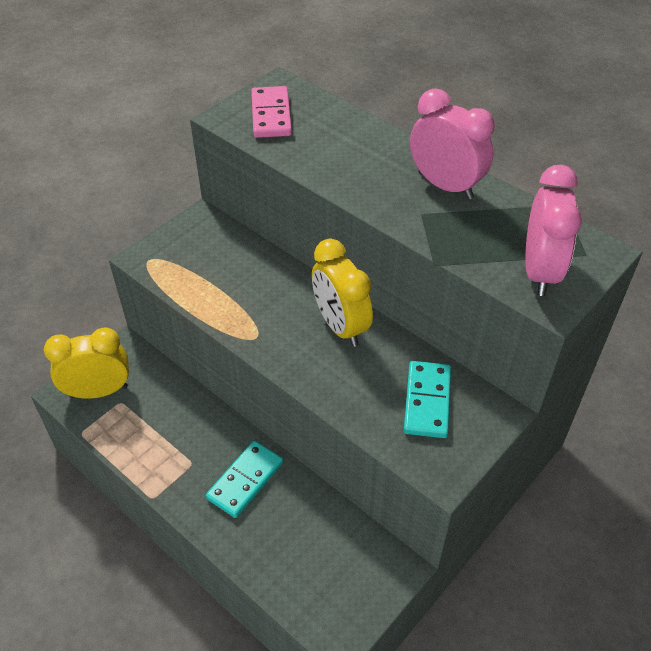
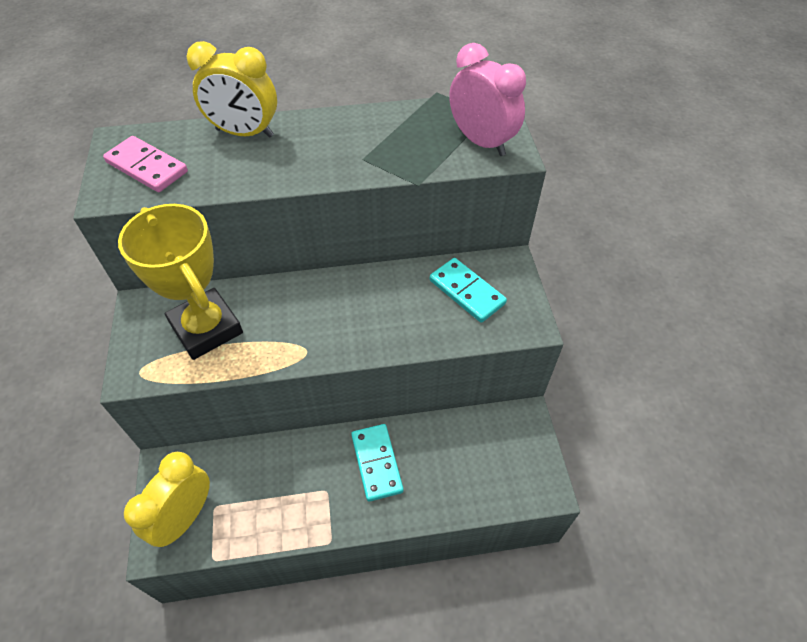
camera: 50 degrees left, 5 degrees up
(218, 266) = (206, 328): none -> yellow trophy
(340, 326) = (353, 293): yellow clock -> yellow clock (244, 133)
(445, 186) = (351, 130): pink clock -> none

